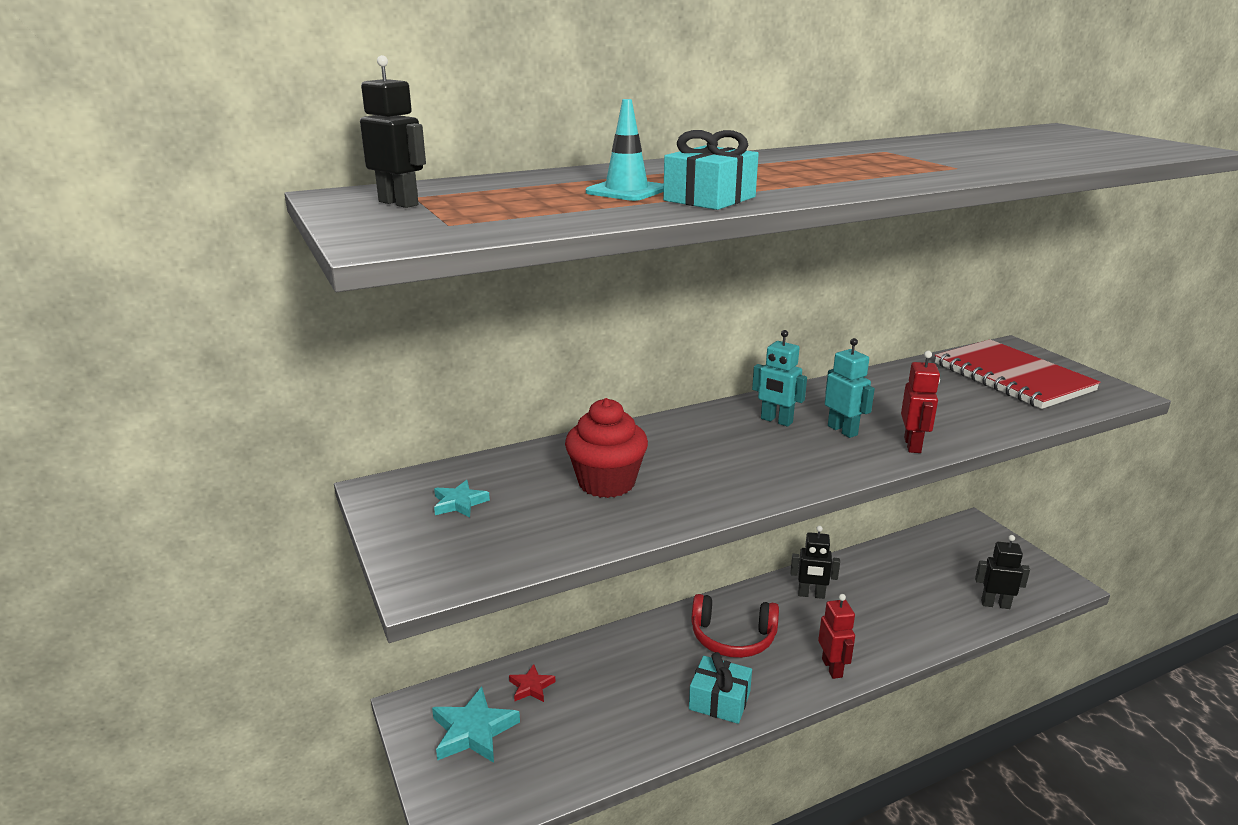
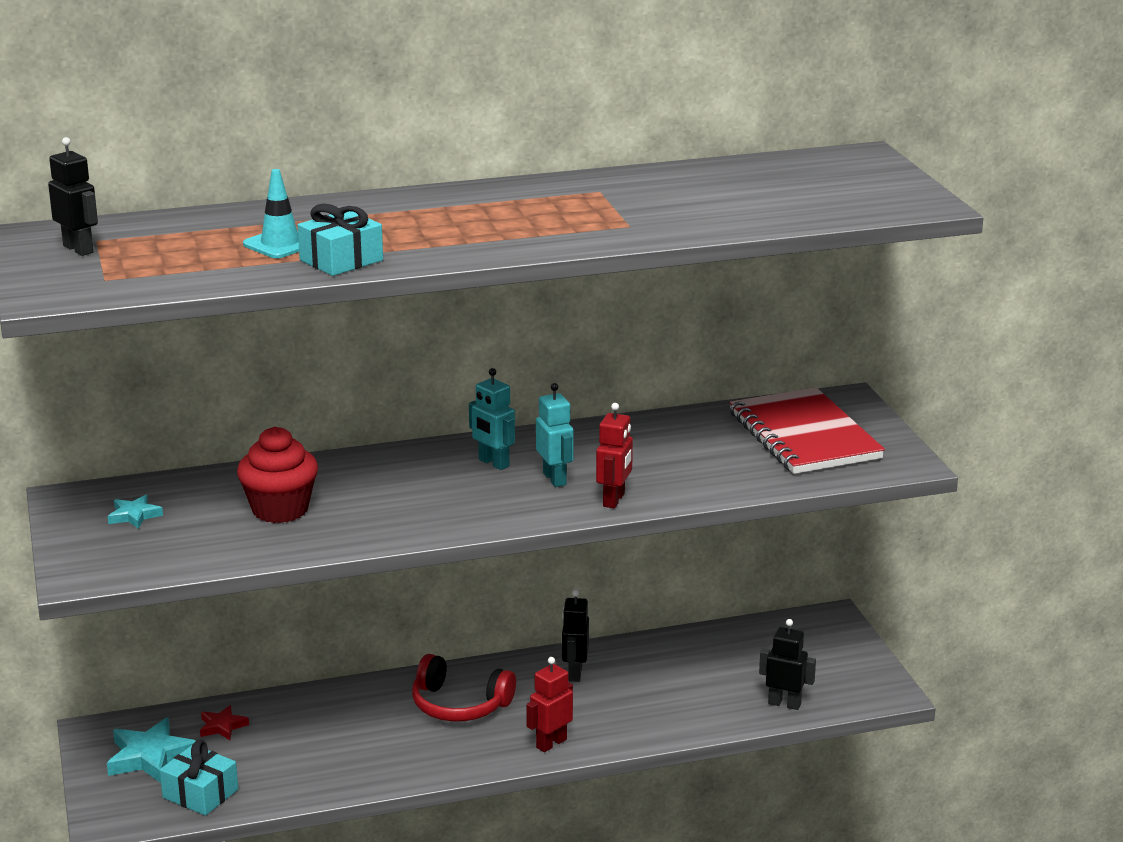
camera: 10 degrees right, 0 degrees up
(719, 700) = (412, 758): turquoise gift -> turquoise gift (200, 793)
(811, 595) = (574, 673): black robot -> black robot turned 75 degrees clockwise
(832, 668) = (551, 743): red robot -> red robot turned 135 degrees counterclockwise

